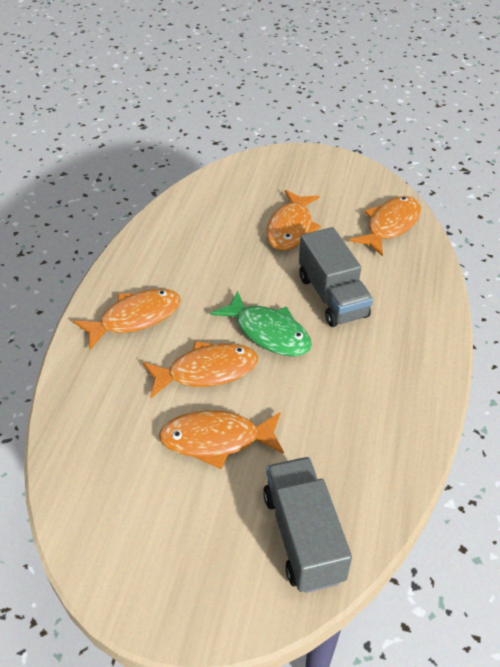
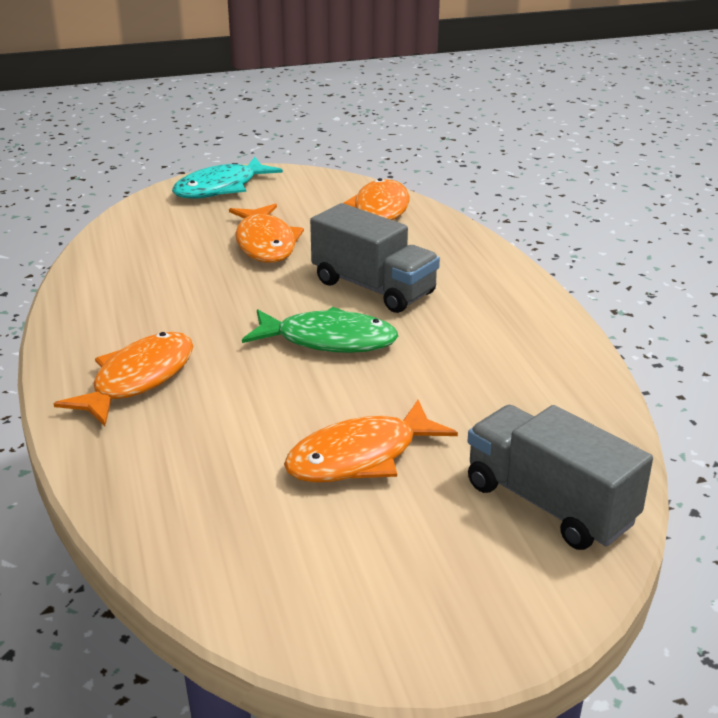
camera: 30 degrees left, 15 degrees down
(206, 371) = (285, 399): orange fish -> none
(298, 165) = (221, 188): none -> turquoise fish

